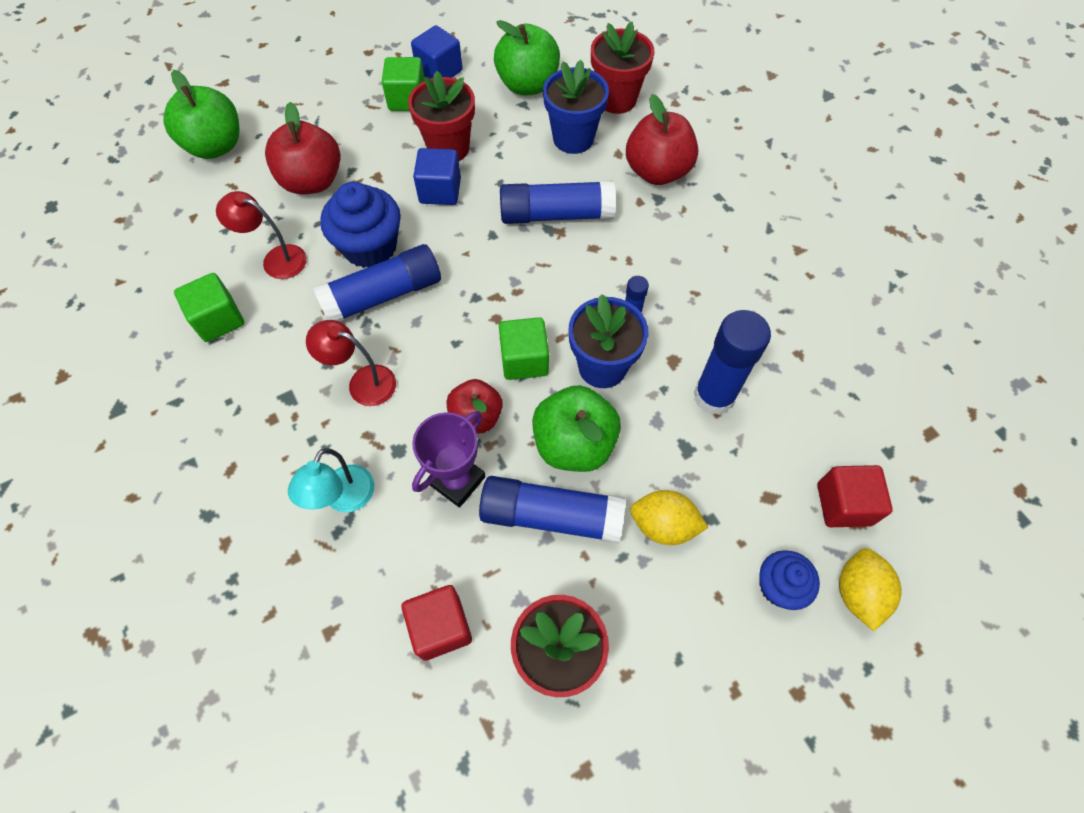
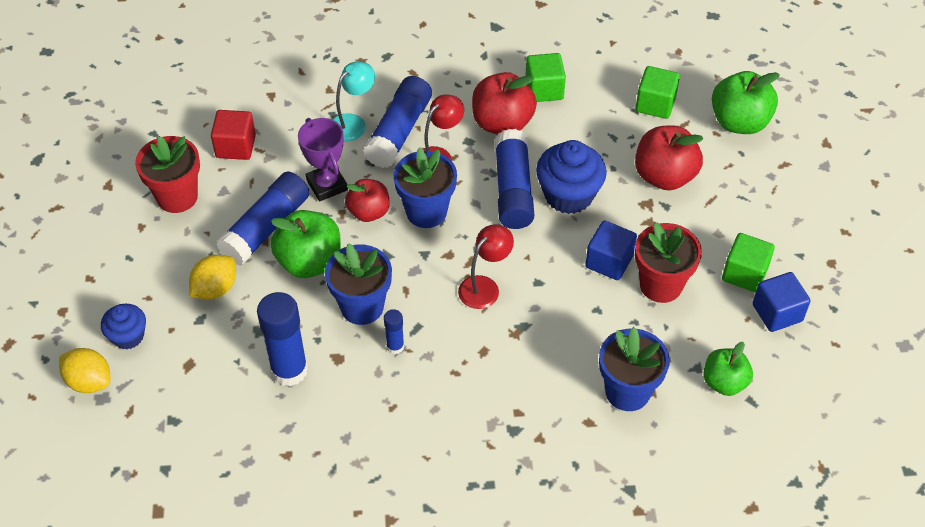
camera: 115 degrees right, 10 degrees down
(276, 259) = (586, 134): red lamp -> red lamp (484, 286)
(344, 499) = (353, 123): turquoise lamp -> turquoise lamp turned 90 degrees clockwise
(449, 361) = (426, 212): none -> blue flower pot
(524, 360) = (399, 258): green cube -> green cube (655, 104)
(527, 85) = (724, 382): green apple -> green apple, size x0.66
(556, 215) = (536, 338): blue glue stick -> blue glue stick (399, 131)
(616, 99) = (667, 455): red flower pot -> none
(657, 171) = (548, 445): red apple -> red apple (502, 123)
(843, 504) = (150, 410): red cube -> none

